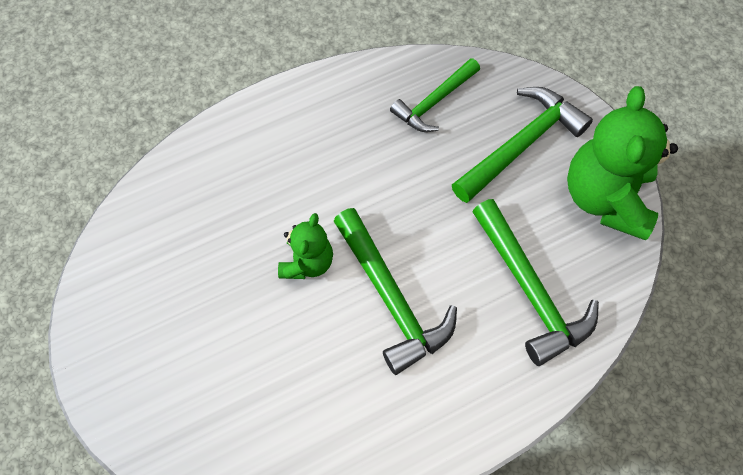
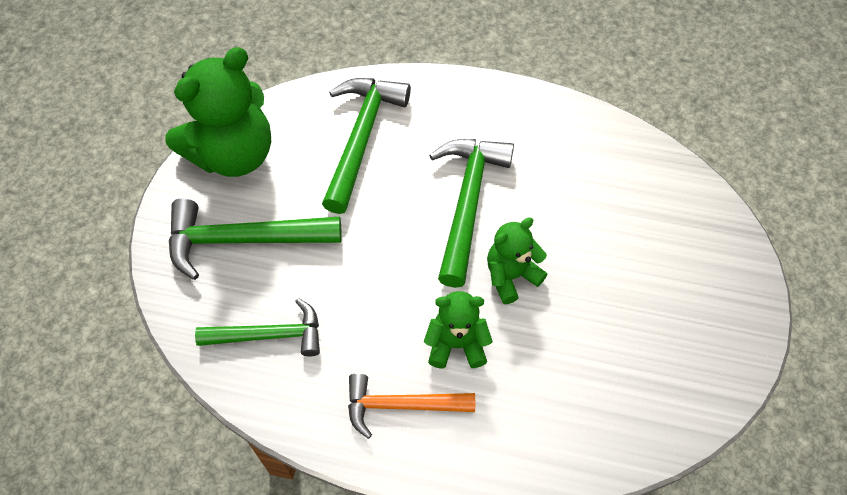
camera: 140 degrees left, 5 degrees down
(306, 184) = (456, 344): none -> green teddy bear
(310, 123) = (401, 405): none -> orange hammer

